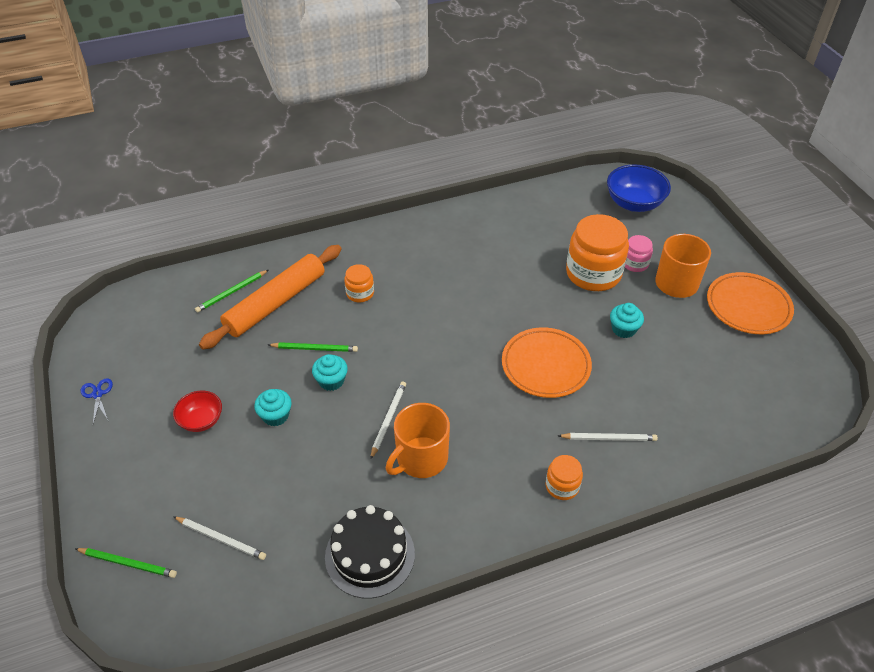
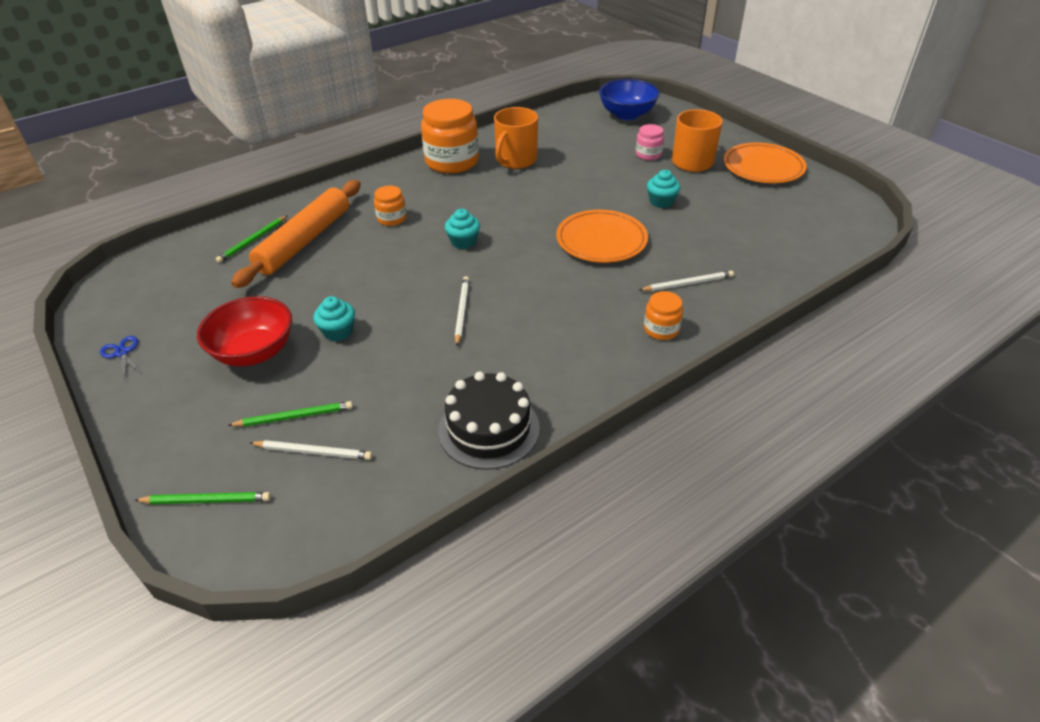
camera: 15 degrees left, 5 degrees down
(201, 420) = (254, 352): red bowl -> red bowl, size x1.65
(314, 348) = (360, 269): green pencil -> green pencil (294, 417)
(331, 381) = (388, 292): turquoise cupcake -> turquoise cupcake (463, 242)
(420, 459) = (509, 336): orange mug -> orange mug (515, 160)
(593, 273) = (614, 167): orange jar -> orange jar (452, 162)

